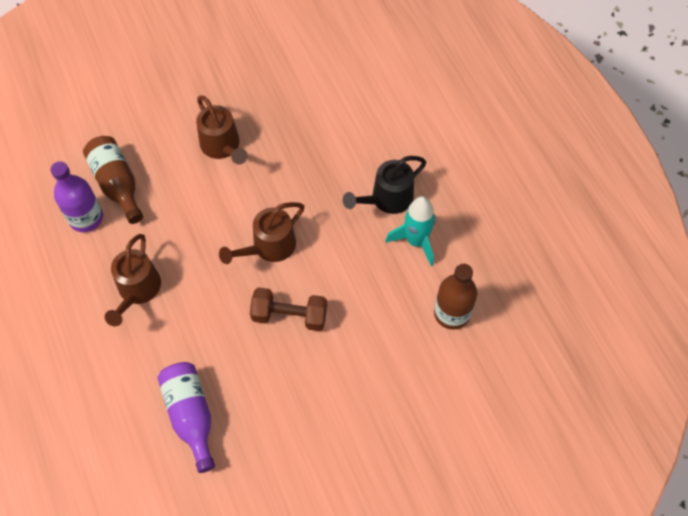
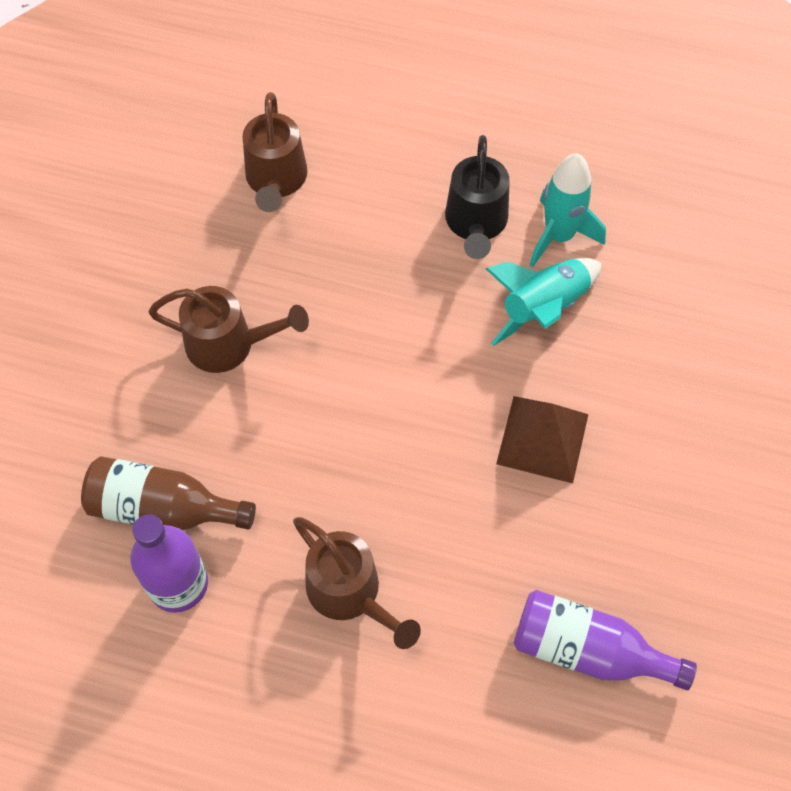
camera: 50 degrees left, 0 degrees up
(268, 247) = (426, 395): brown watering can -> brown watering can (276, 181)
(289, 315) = (542, 438): brown dumbbell -> brown pyramid
(365, 264) = (543, 308): none -> turquoise rocket
(451, 313) = (683, 269): brown bottle -> none

